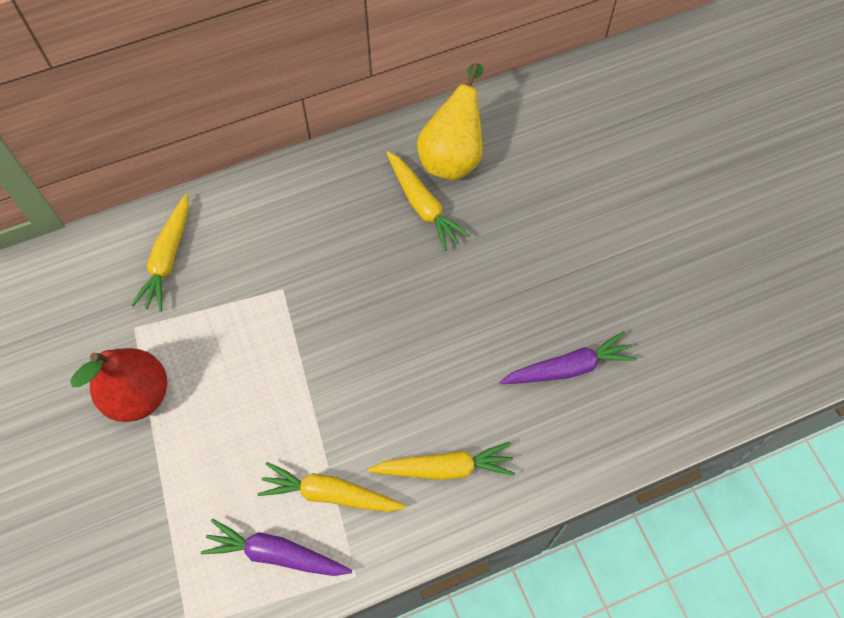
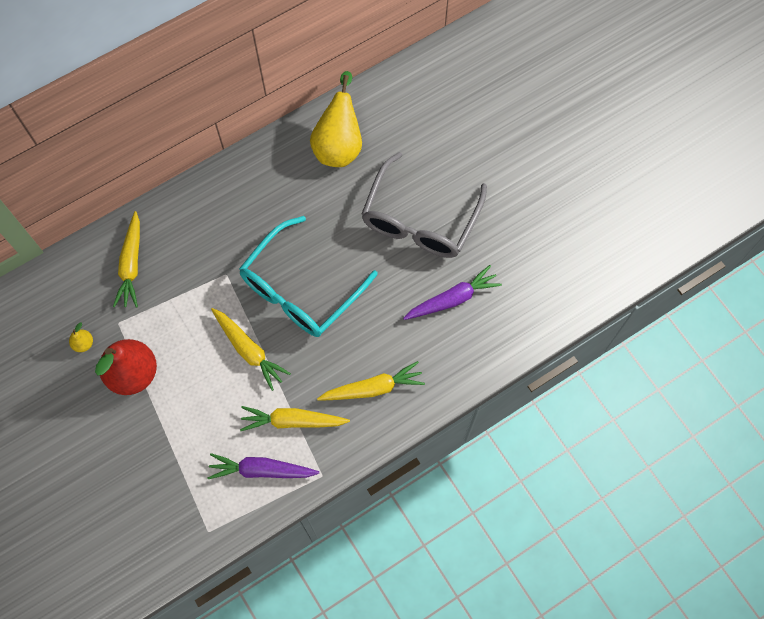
camera: 10 degrees left, 5 degrees up
(85, 346) = (83, 343): none -> yellow pear
(373, 323) = (300, 289): none -> turquoise glasses
(423, 205) = (322, 190): yellow carrot -> yellow carrot (249, 350)
(540, 260) = (420, 219): none -> grey glasses

